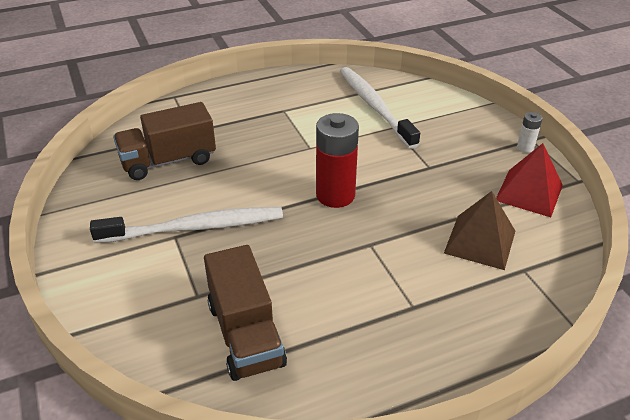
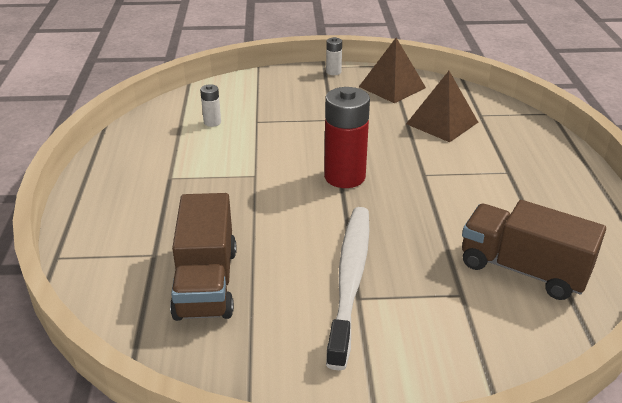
camera: 70 degrees left, 5 degrees down
(245, 334) = (523, 269): brown truck -> brown truck turned 150 degrees counterclockwise
(374, 106) = (212, 122): white toothbrush -> white battery
(529, 192) = (392, 87): red pyramid -> brown pyramid

